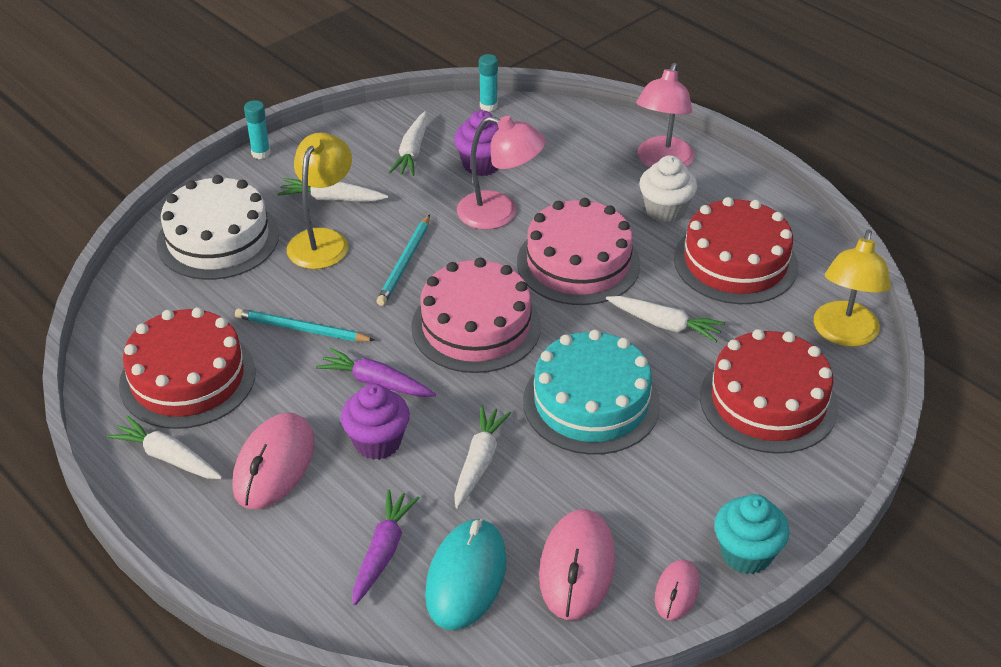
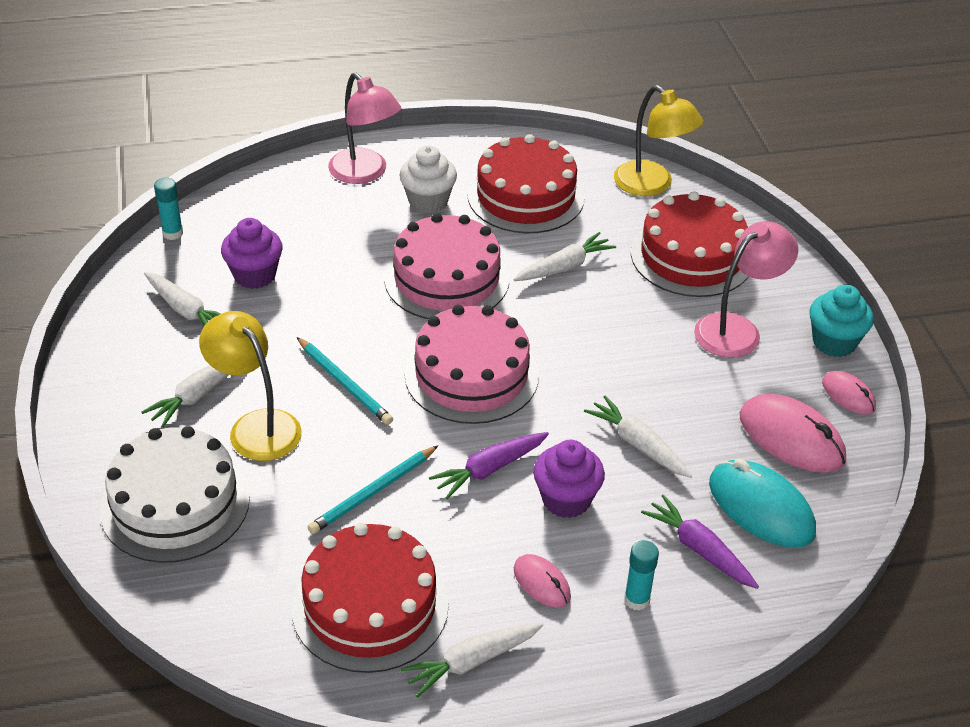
camera: 60 degrees left, 0 degrees up
(261, 153) = (67, 417): turquoise glue stick -> turquoise glue stick (637, 600)
(274, 465) = (542, 583): pink mouse -> pink mouse, size x0.55
(499, 214) = (336, 295): pink lamp -> pink lamp (737, 329)
(591, 402) = (619, 348): turquoise cake -> none

